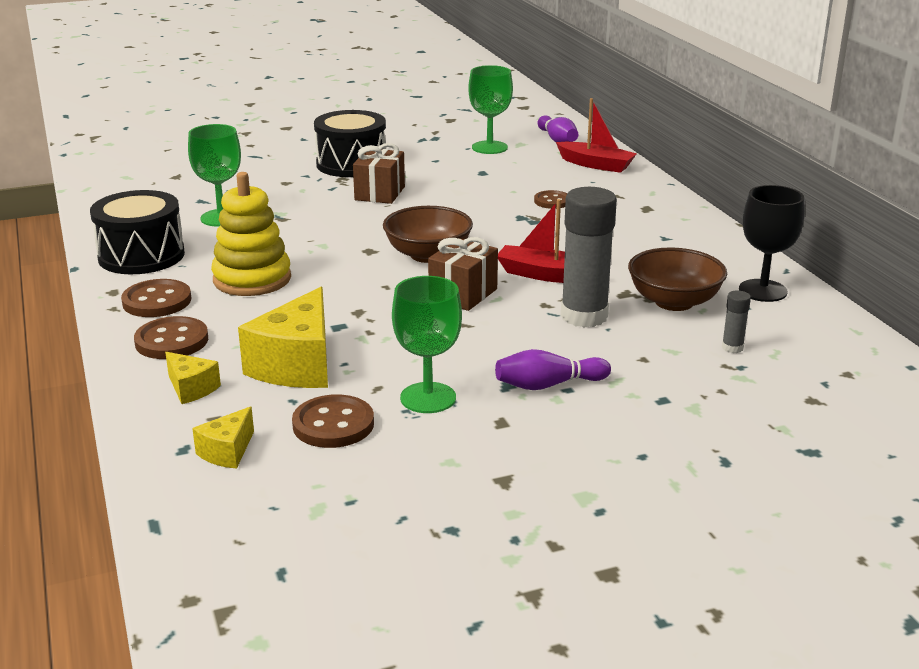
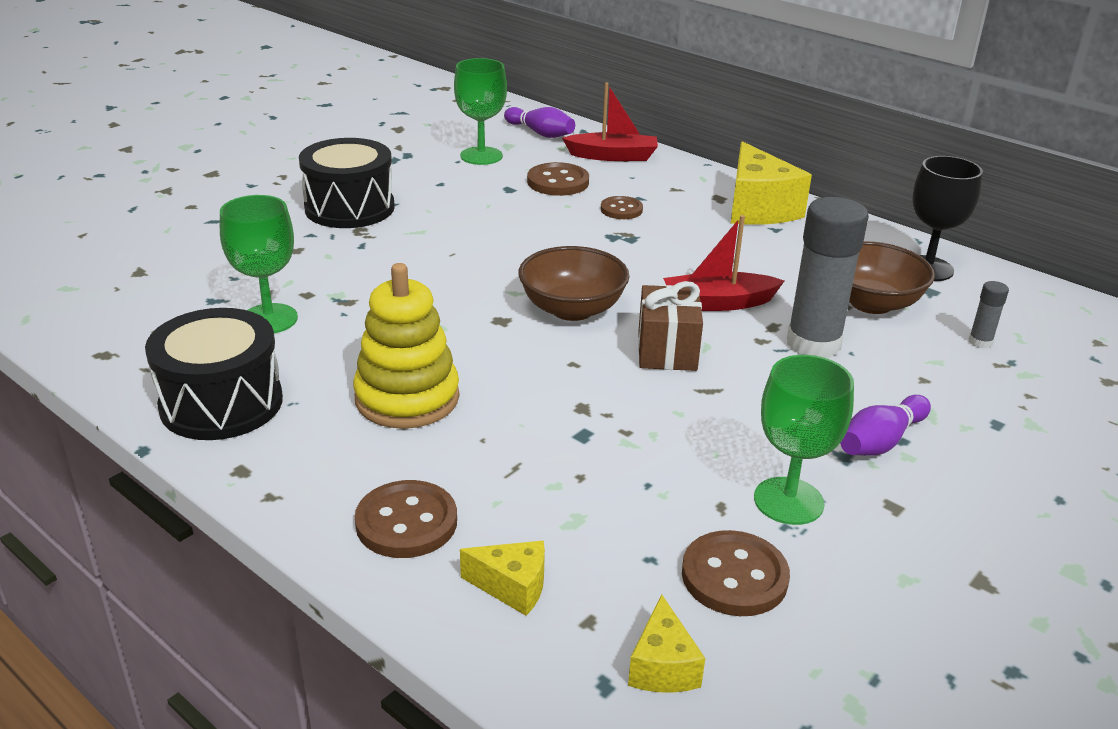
camera: 30 degrees left, 5 degrees up
(157, 301) = (319, 467): brown button -> brown button (558, 182)
(297, 365) = (599, 506): yellow cheese -> yellow cheese (758, 208)
(379, 193) = (426, 240): brown gift -> none

